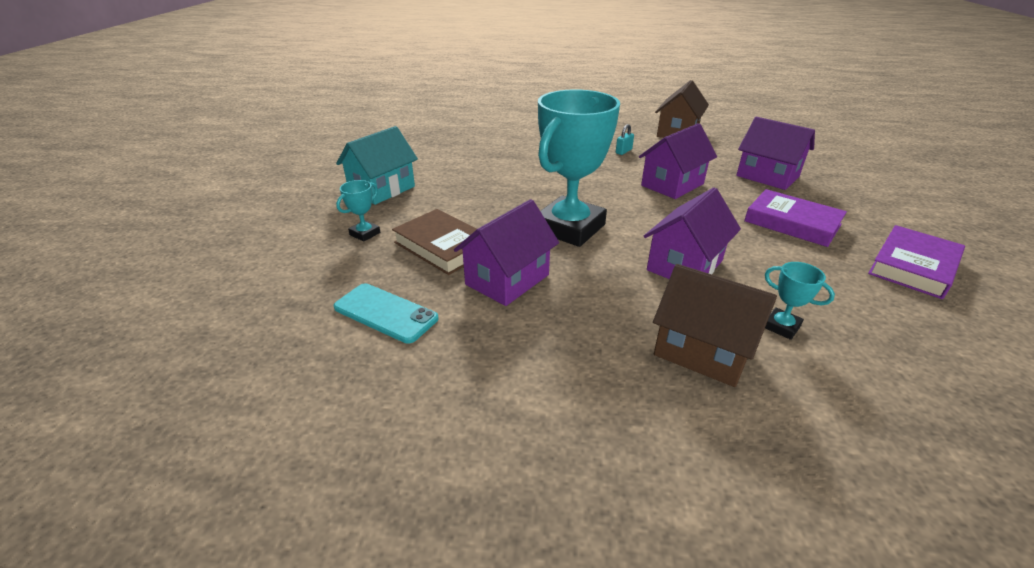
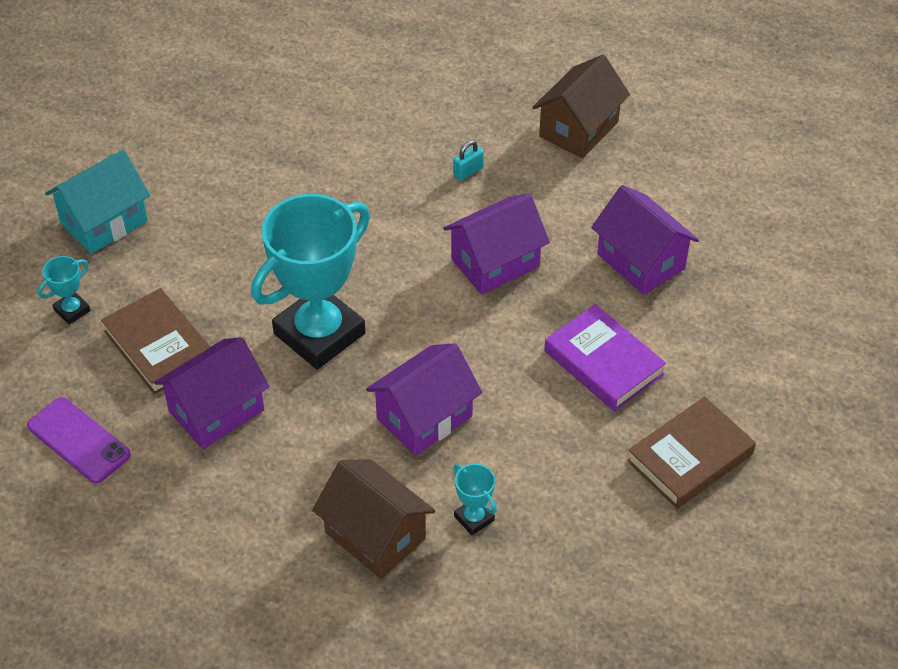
camera: 10 degrees right, 15 degrees up
(385, 313) = (79, 440): turquoise phone -> purple phone
(913, 266) = (690, 457): purple book -> brown book

